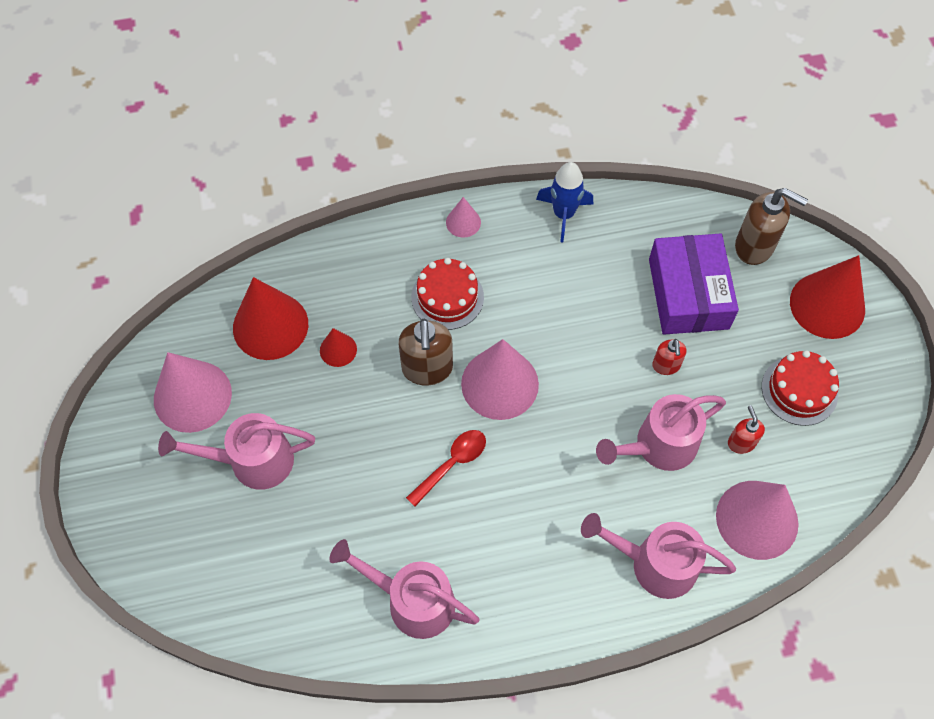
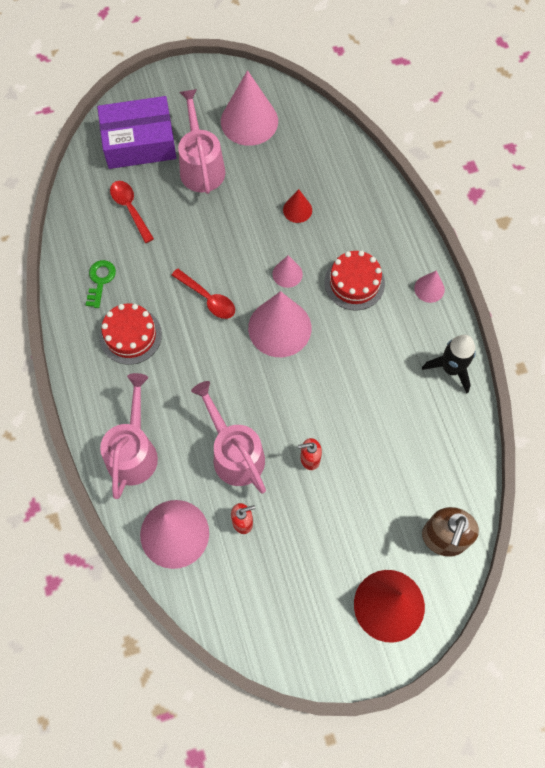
camera: 85 degrees right, 5 degrees up
(270, 325) = (313, 162): red cone -> none
(304, 557) = (130, 209): none -> red spoon
(411, 600) = (100, 280): pink watering can -> green key
(427, 369) = (287, 274): brown soap dispenser -> pink cone
(563, 214) = (451, 368): blue rocket -> black rocket
(688, 294) = (384, 477): purple box -> purple box (139, 142)
(799, 390) = (297, 575): red cake -> red cake (130, 335)

